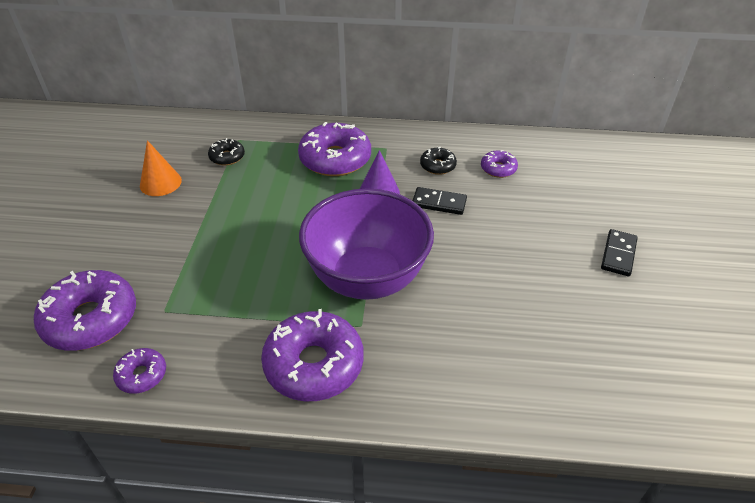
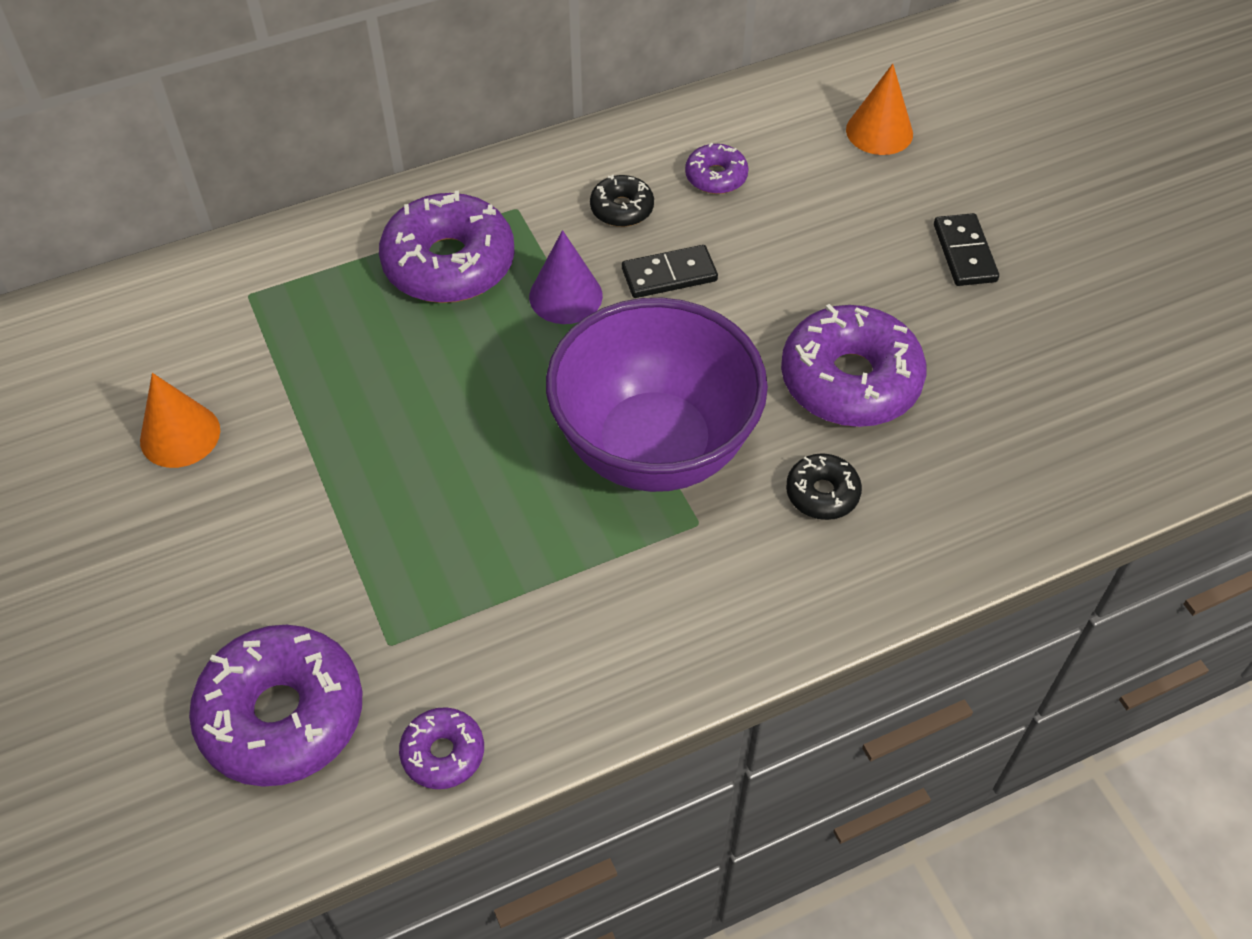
camera: 30 degrees left, 10 degrees up
(227, 157) = (258, 336): black donut -> black donut (822, 493)
(314, 364) = (677, 611): purple donut -> purple donut (850, 380)
(607, 179) = (879, 131): none -> orange cone

